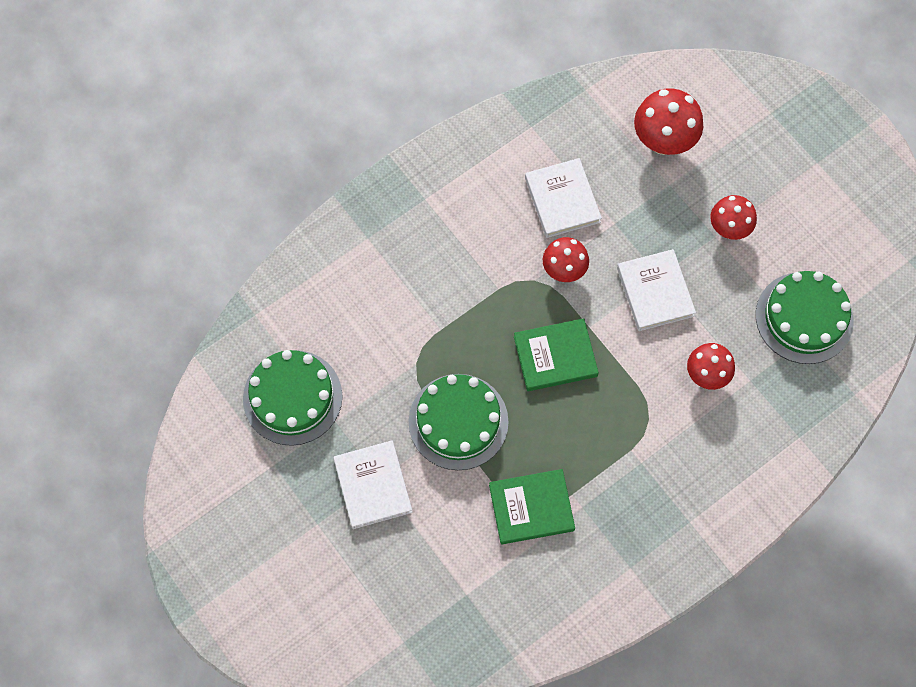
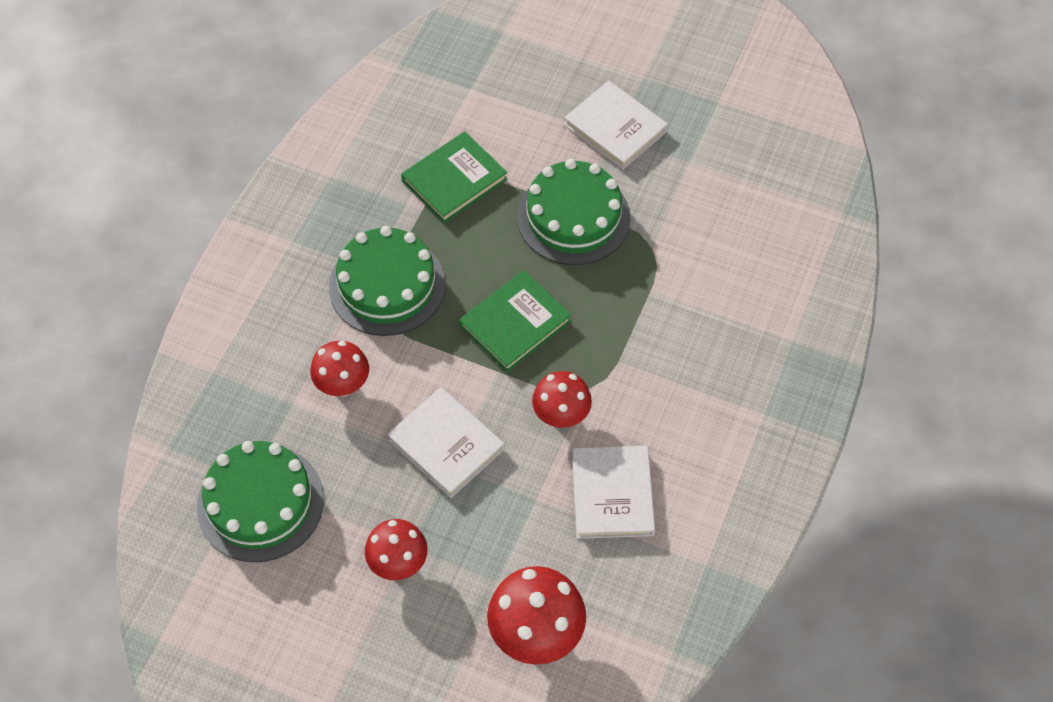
camera: 150 degrees right, 10 degrees down
(292, 397) = (746, 161): green cake -> green cake (387, 285)
(562, 200) = (612, 494): white book -> white book turned 45 degrees clockwise

